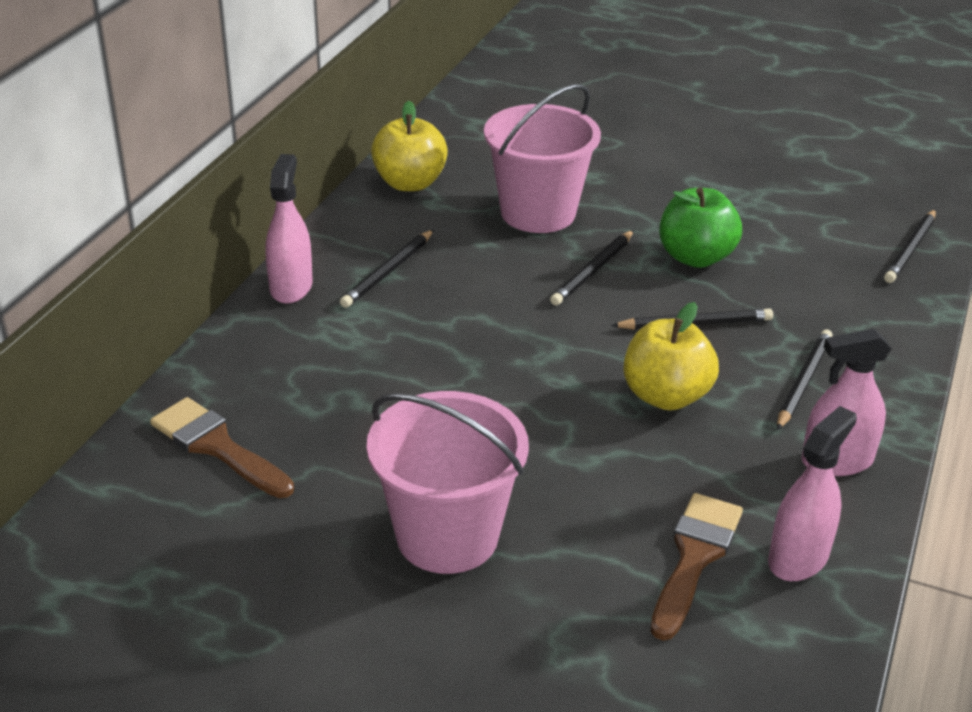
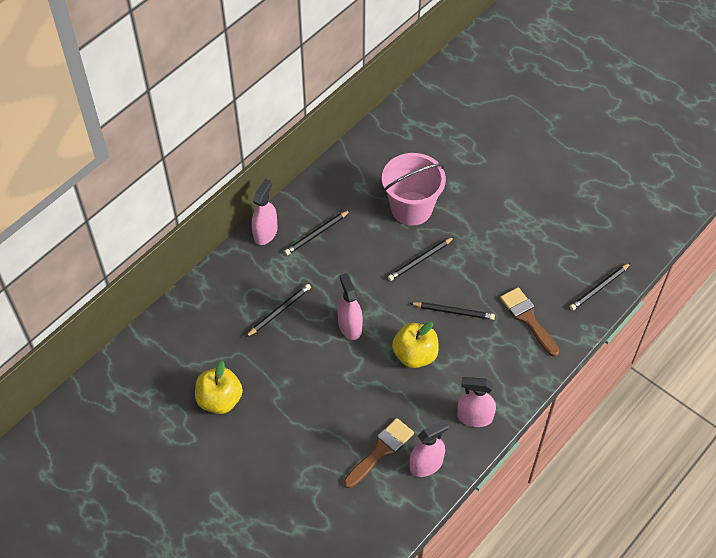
camera: 20 degrees right, 20 degrees up
(217, 446) = (200, 329): brown brush -> brown brush (528, 319)
(409, 183) = (353, 167): yellow apple -> yellow apple (220, 400)
(447, 536) = (280, 408): pink bucket -> none
(519, 381) = (350, 326): none -> pink spray bottle
(695, 257) = (478, 264): green apple -> none
(803, 382) = (487, 364): black pencil -> black pencil (279, 311)

